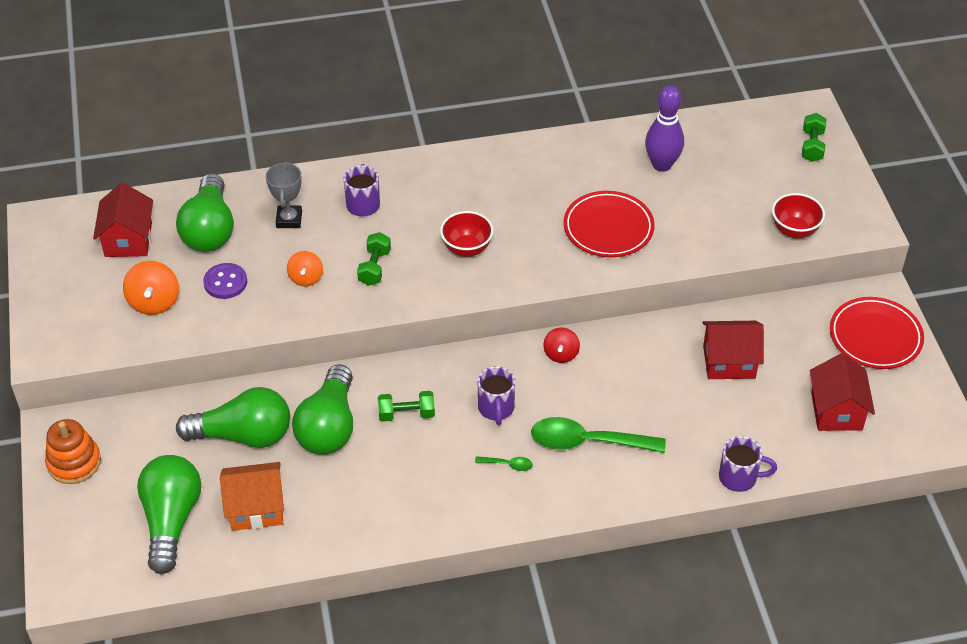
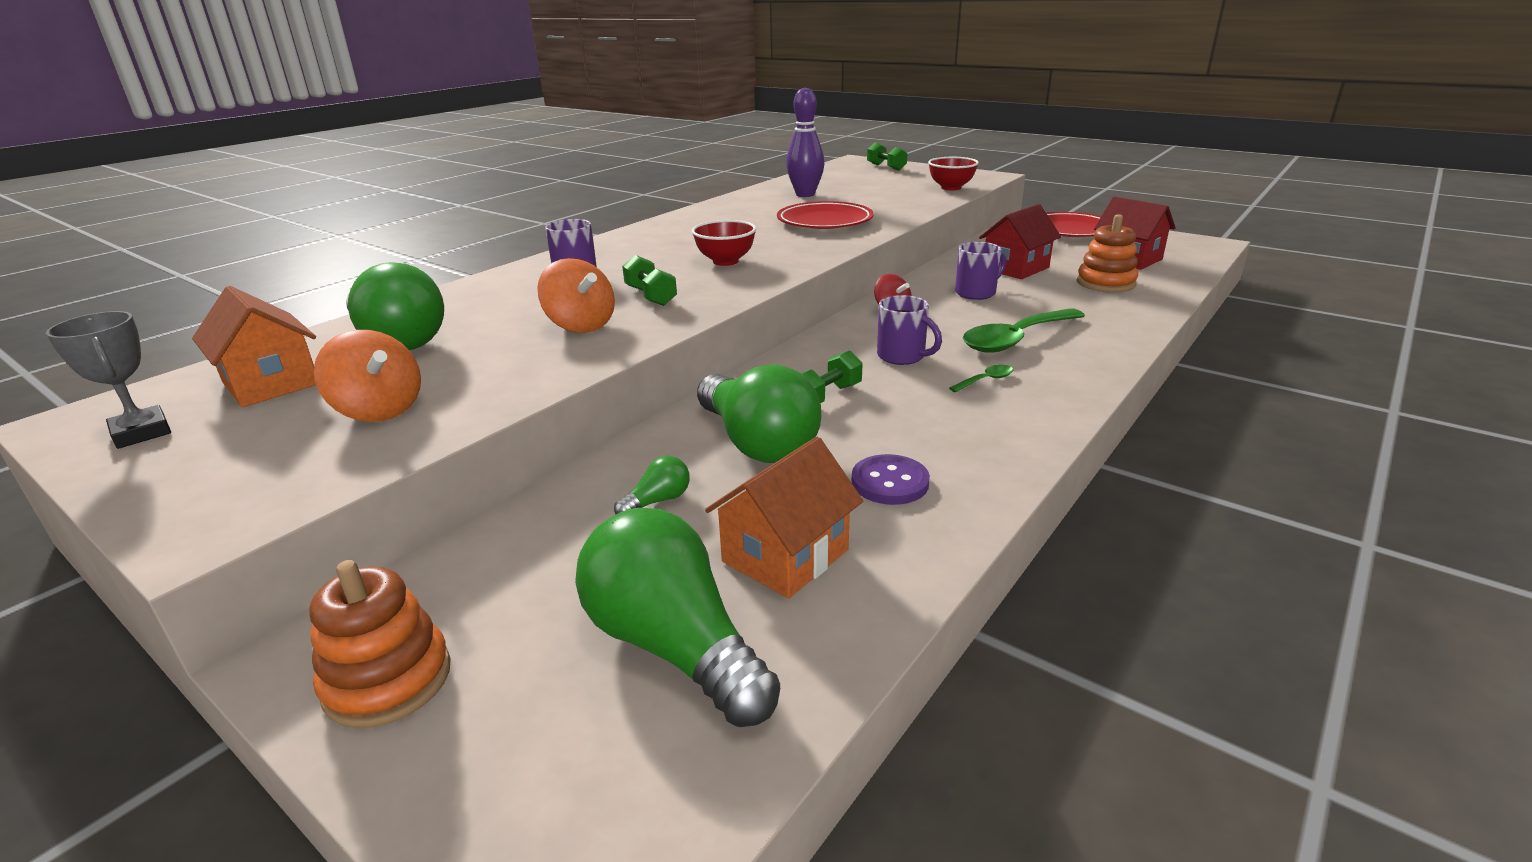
camera: 40 degrees left, 20 degrees down
(128, 240) = (271, 383): red house -> orange house
(225, 282) = (474, 361): purple button -> purple button (890, 482)
(243, 435) = (658, 501): green light bulb -> green light bulb, size x0.42
(289, 219) = (499, 304): grey trophy -> grey trophy (142, 433)
(306, 278) = (581, 325): orange spinning top -> orange spinning top, size x1.50
(739, 477) = (1156, 306): purple mug -> purple mug (976, 293)
(758, 427) = (1105, 283): none -> orange stacking toy

